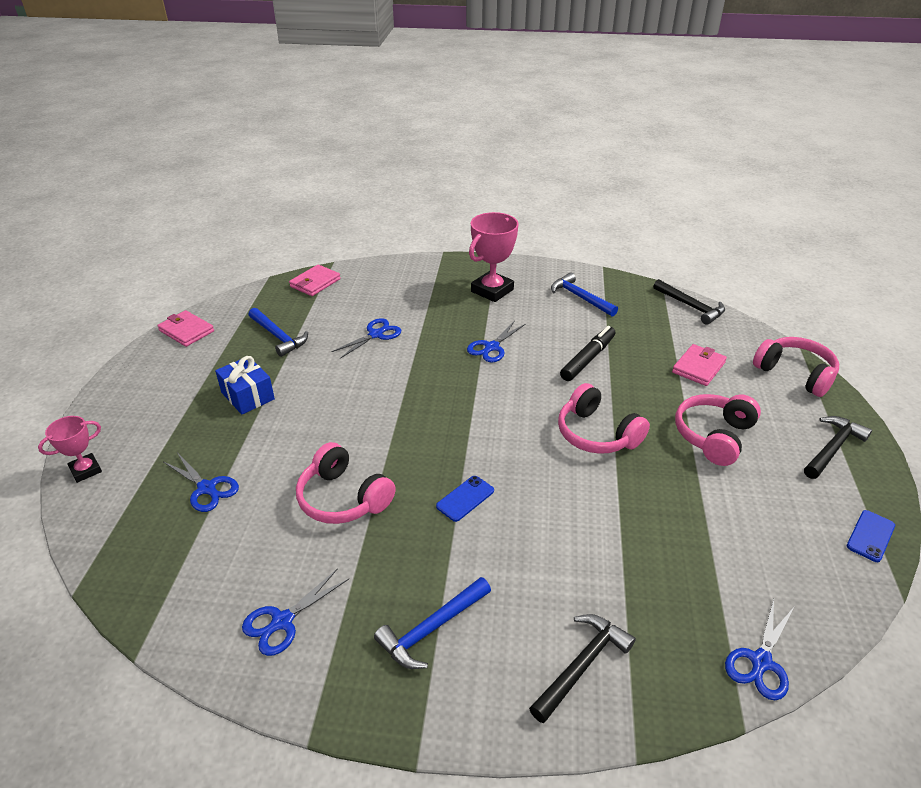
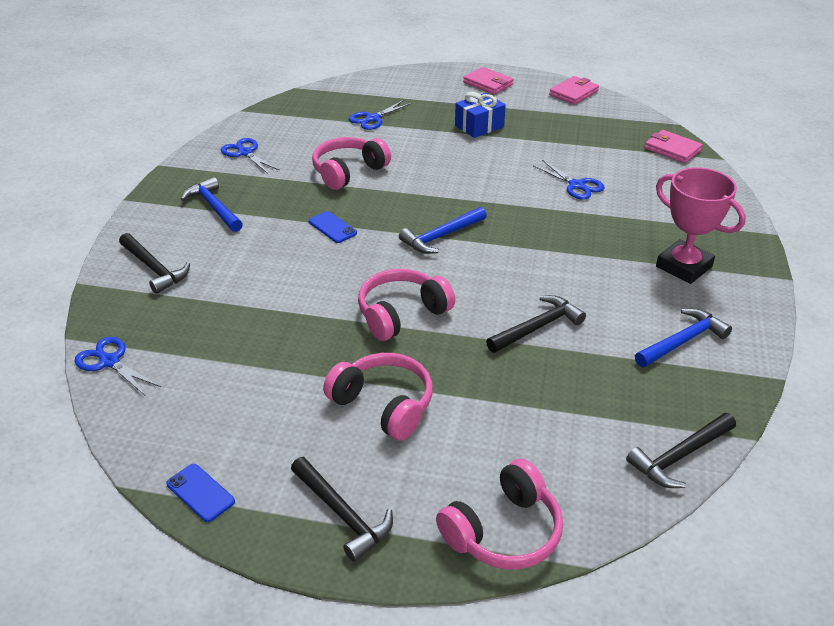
camera: 95 degrees right, 0 degrees up
(86, 470) = (401, 76): pink trophy -> none
(278, 336) = (568, 135): blue hammer -> blue hammer (441, 236)
(491, 347) = (558, 257): blue scissors -> none
(588, 359) = (537, 327): black marker -> black hammer
(698, 367) = (519, 425): pink wallet -> pink wallet (488, 83)

